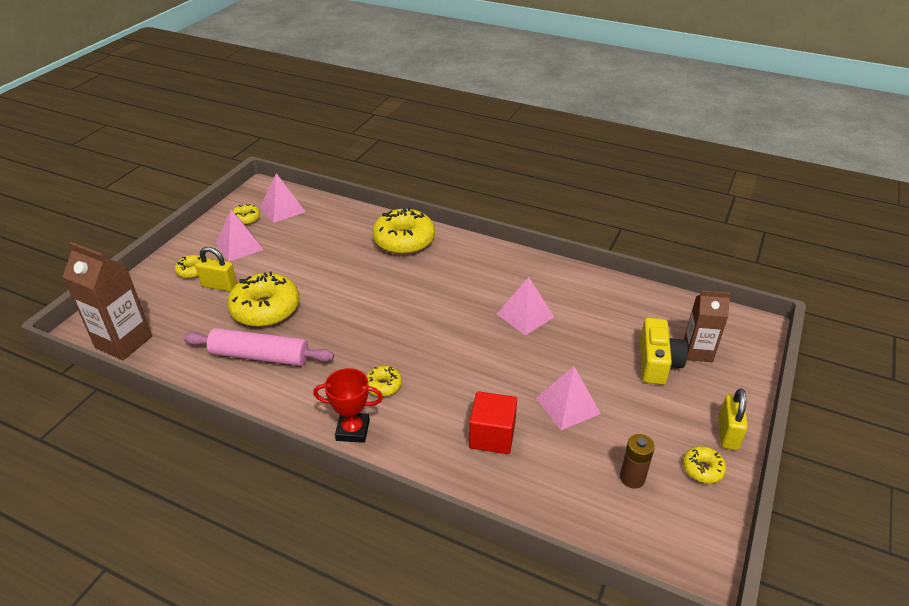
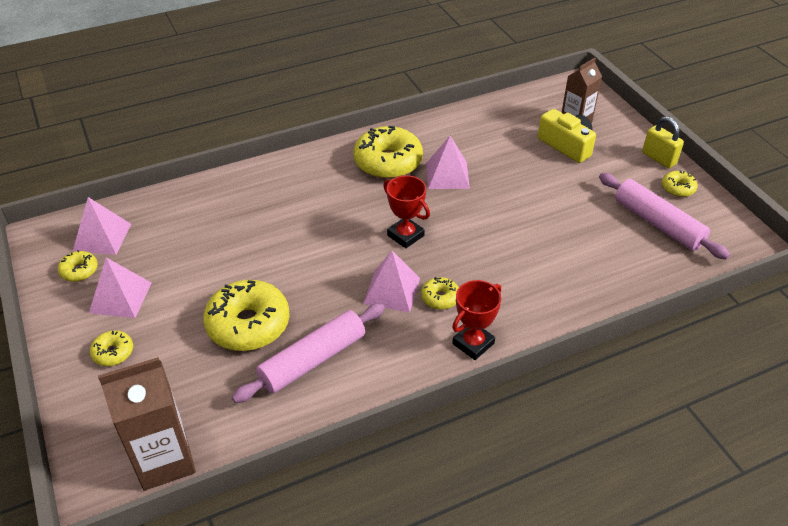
camera: 50 degrees left, 5 degrees up
(219, 286) = (167, 342): yellow padlock -> none
(404, 240) = (267, 186): yellow donut -> yellow donut (388, 162)
(430, 331) = (405, 235): none -> red trophy
(492, 436) = (556, 267): red cube -> none
(567, 405) = (564, 211): pink pyramid -> pink pyramid (391, 290)
(632, 478) = (658, 223): brown battery -> pink rolling pin

